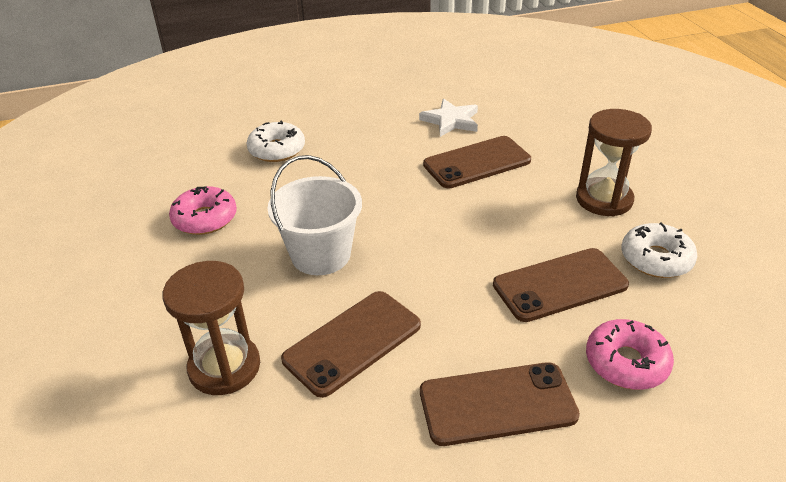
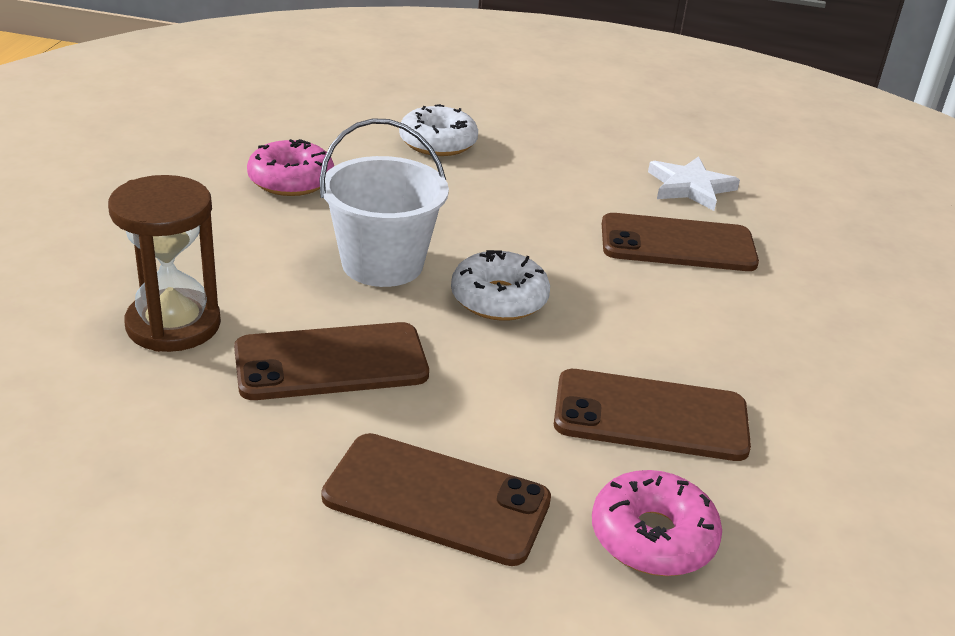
camera: 25 degrees right, 5 degrees down
(604, 199) = (818, 350): brown hourglass -> none
(656, 259) = (824, 446): white donut -> white donut (499, 299)

